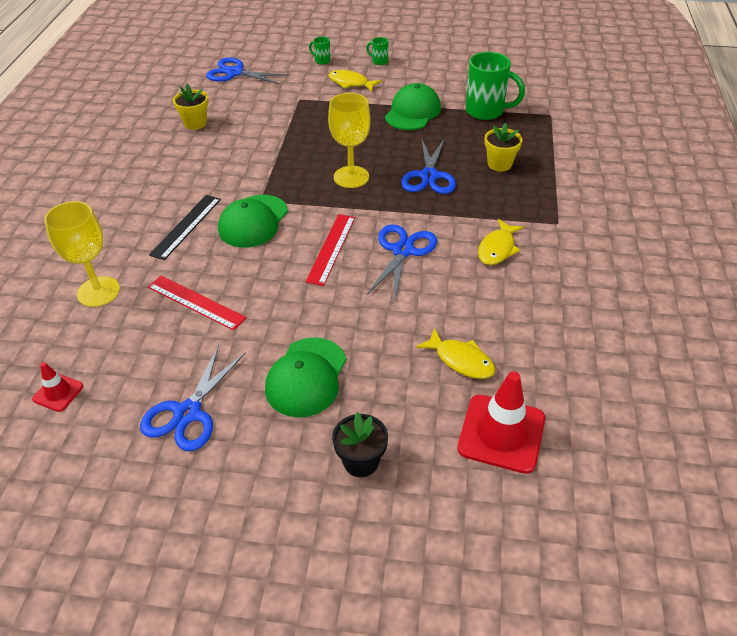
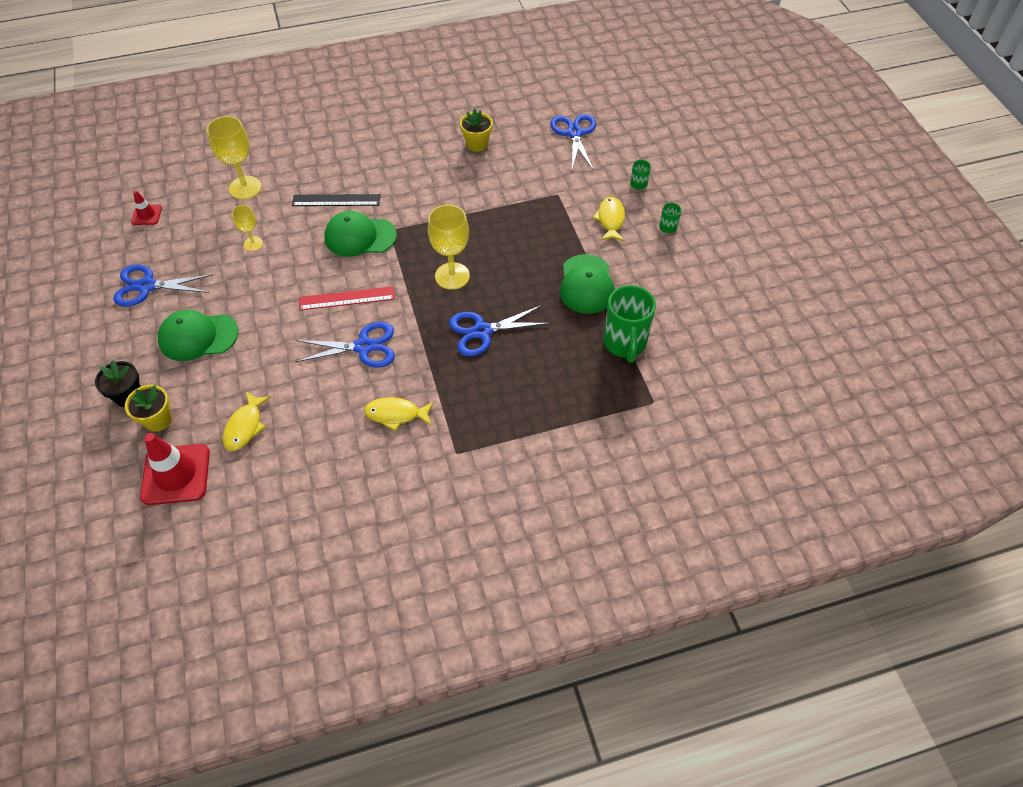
camera: 65 degrees right, 10 degrees up
(196, 302) = (253, 244): red ruler -> yellow goblet
(412, 112) = (586, 284): green cap -> green cap turned 90 degrees clockwise
(499, 164) = (532, 381): yellow flower pot -> yellow flower pot (158, 420)

